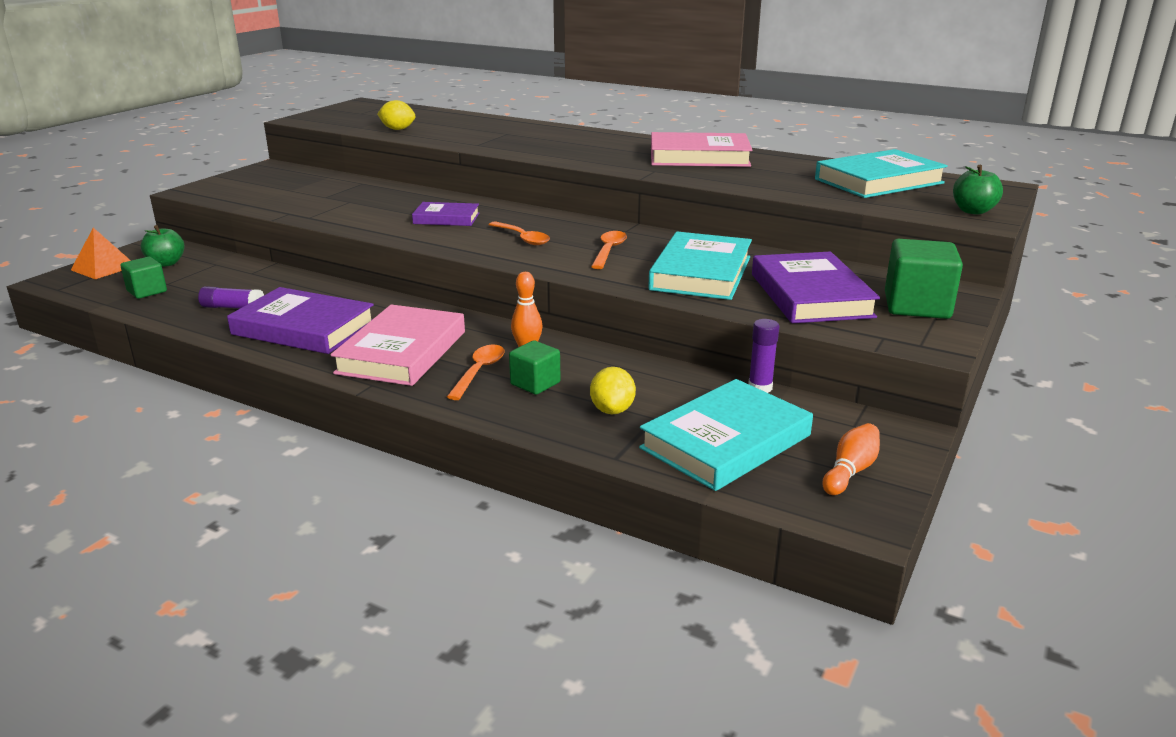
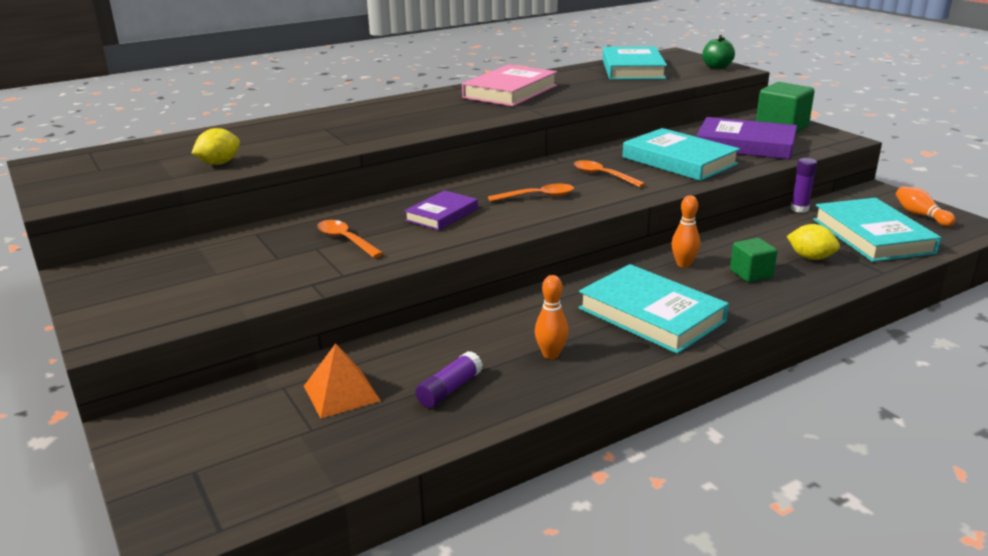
camera: 60 degrees left, 0 degrees up
(103, 267) = (177, 480): orange pyramid -> orange pyramid (341, 393)
(147, 291) = (324, 447): green cube -> none
(166, 263) = (231, 424): green apple -> none
(304, 328) = (551, 354): purple book -> orange bowling pin
(402, 352) = (651, 315): pink book -> turquoise book
(479, 372) = (715, 290): orange spoon -> orange spoon (345, 240)

